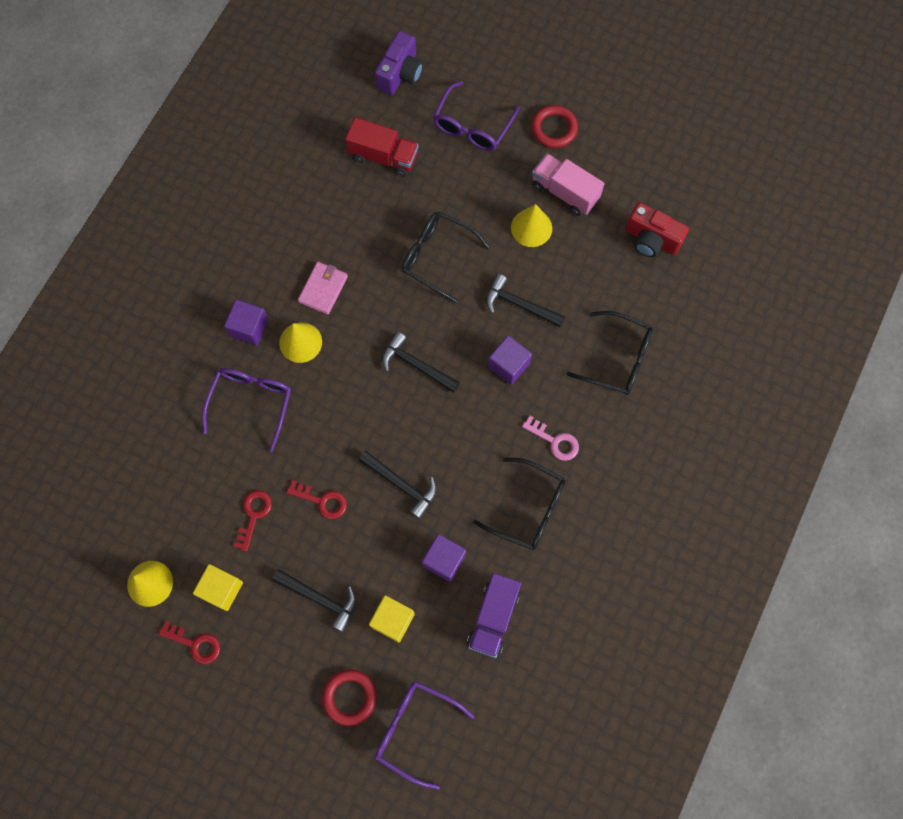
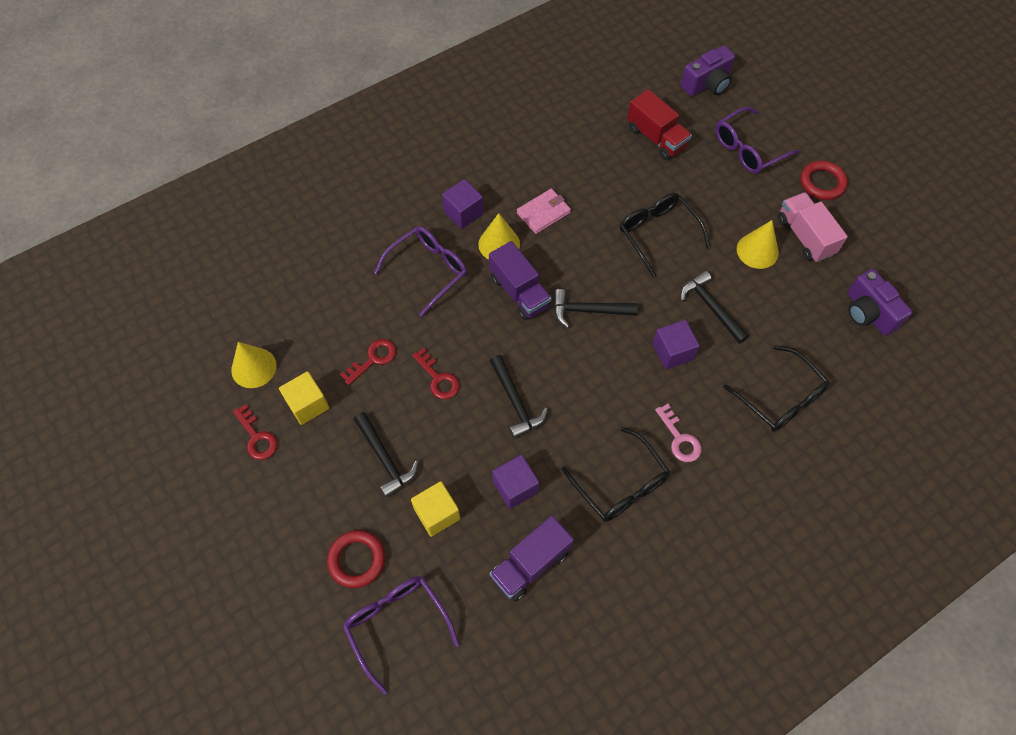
camera: 30 degrees right, 10 degrees down
(346, 380) = (519, 292): none -> purple truck
(416, 365) = (588, 311): black hammer -> black hammer turned 60 degrees counterclockwise
(651, 239) = (868, 312): red camera -> purple camera

